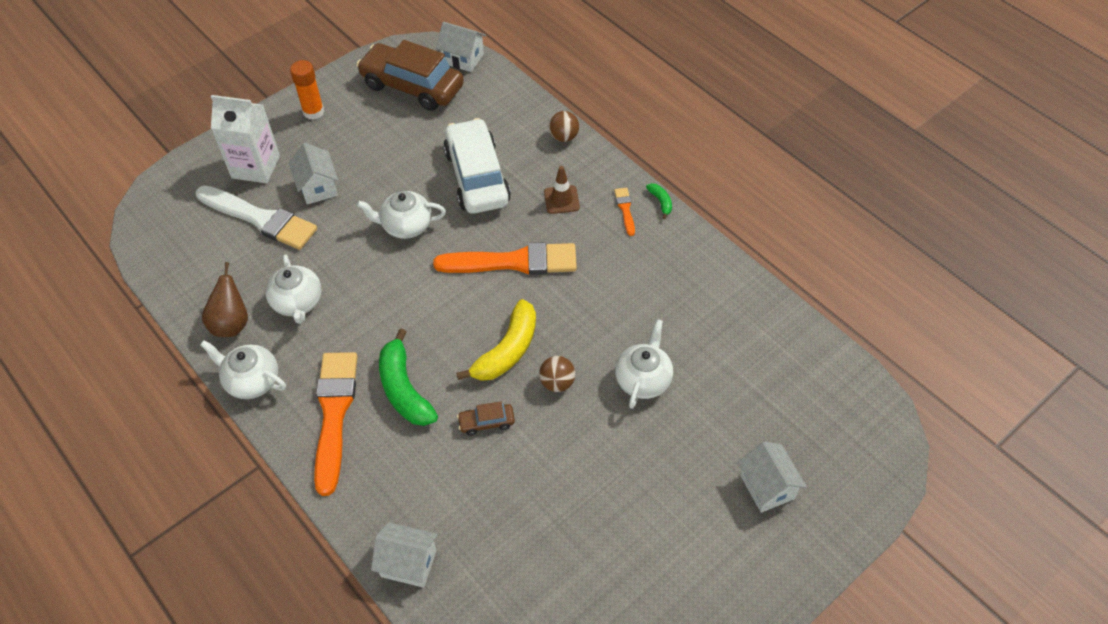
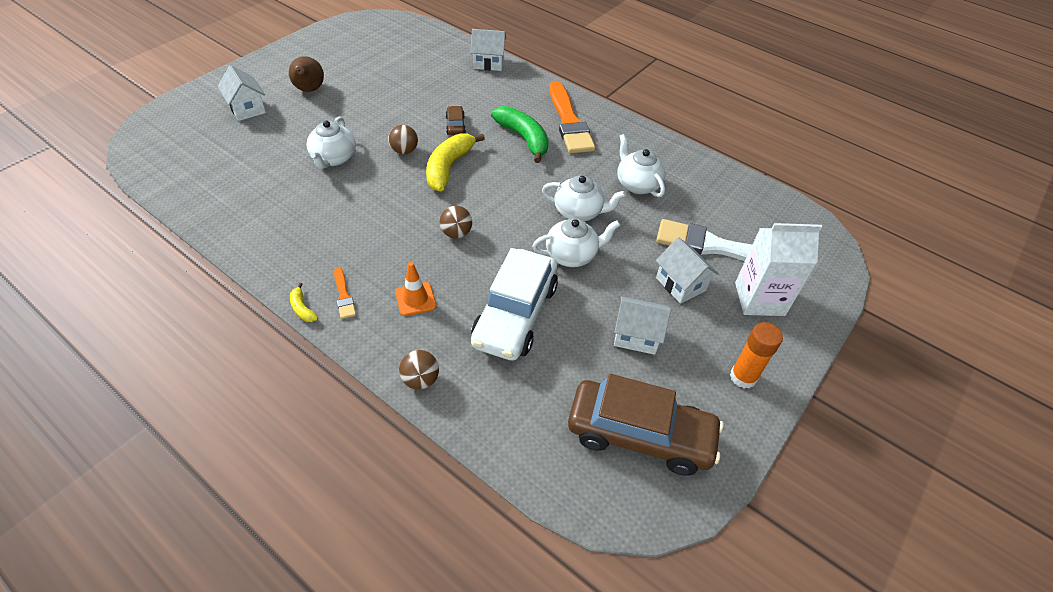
camera: 165 degrees right, 5 degrees down
(231, 324) = (681, 166): brown pear -> brown pear (309, 90)
(252, 381) = (640, 134): white teapot -> white teapot (579, 212)
(463, 58) = (588, 498): white house -> white house (636, 336)
(477, 177) = (515, 314): white car -> white car turned 45 degrees clockwise
(486, 422) = (455, 125): brown car -> brown car turned 75 degrees counterclockwise
(513, 262) = (456, 233): orange brush -> brown ball
(561, 200) = (415, 299): brown traffic cone -> orange traffic cone
(661, 202) = (302, 308): green banana -> yellow banana

